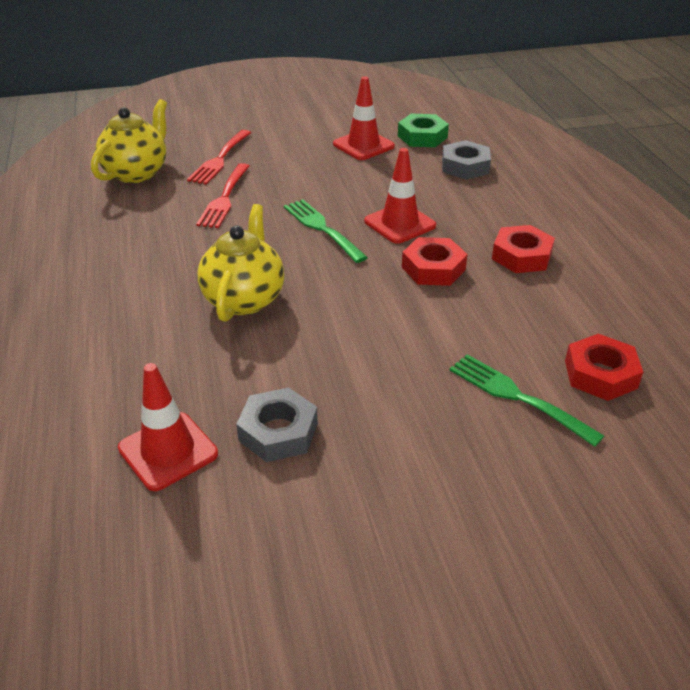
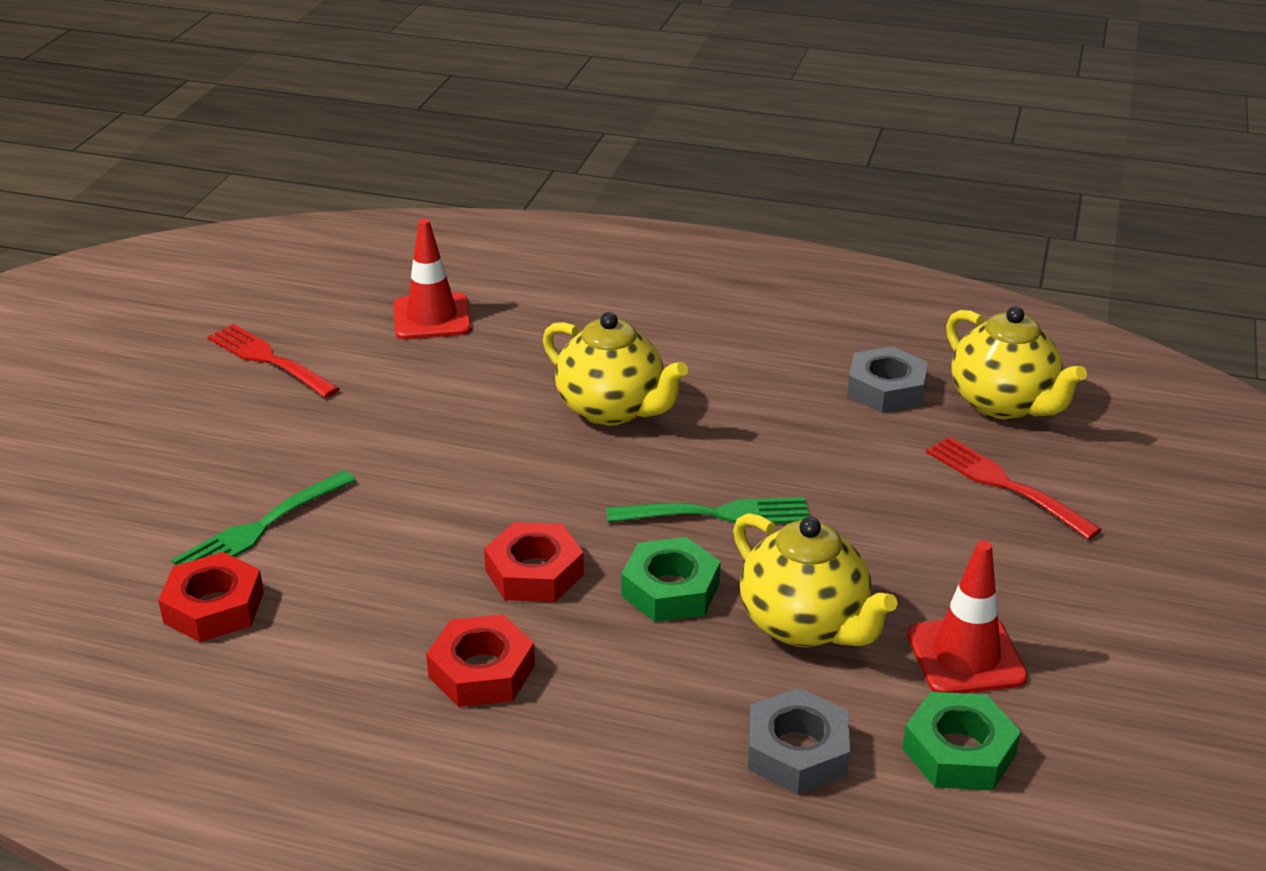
camera: 120 degrees right, 5 degrees down
(224, 198) = (869, 457): red fork -> red fork (268, 360)
(278, 432) = (389, 373): grey nut -> grey nut (886, 389)
(385, 183) = (805, 625): none -> yellow teapot
(400, 223) = (670, 589): red traffic cone -> green nut
(517, 397) = (260, 528): green fork -> green fork turned 150 degrees clockwise

